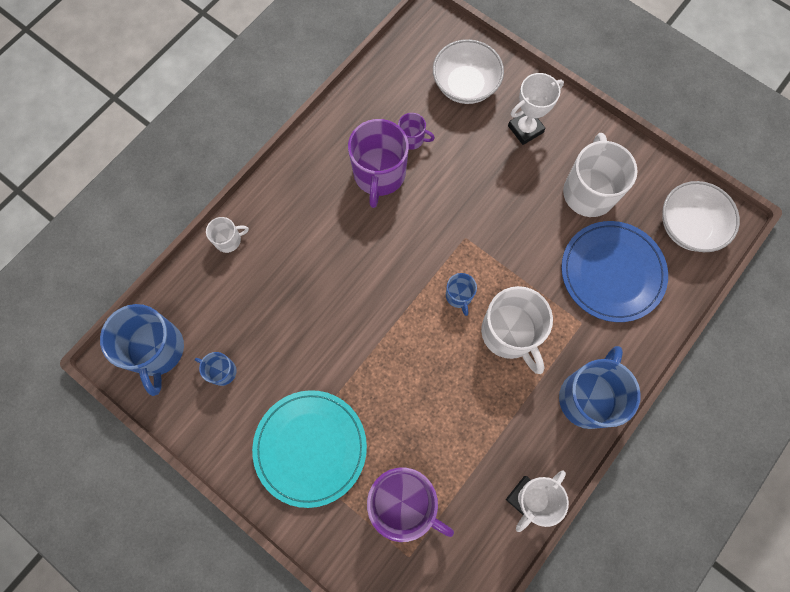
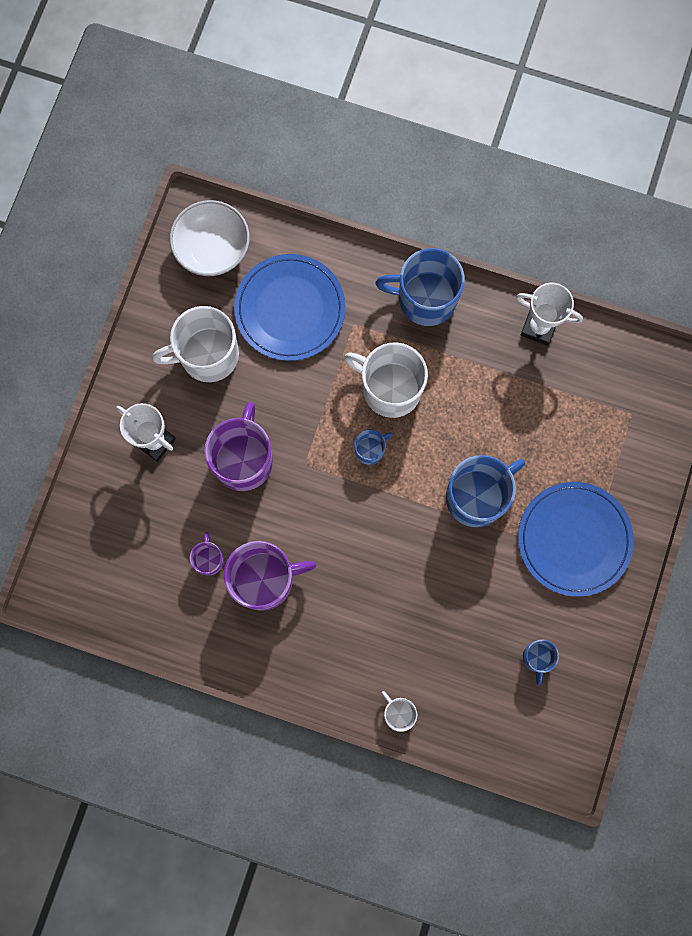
camera: 110 degrees left, 5 degrees up
(157, 350) = (542, 735): blue mug -> blue mug (477, 496)
(310, 448) = (574, 539): turquoise plate -> blue plate
(403, 502) = (587, 435): purple mug -> purple mug (243, 460)
(465, 85) = (121, 524): white bowl -> none
(510, 333) = (390, 389): white mug -> white mug turned 105 degrees counterclockwise

